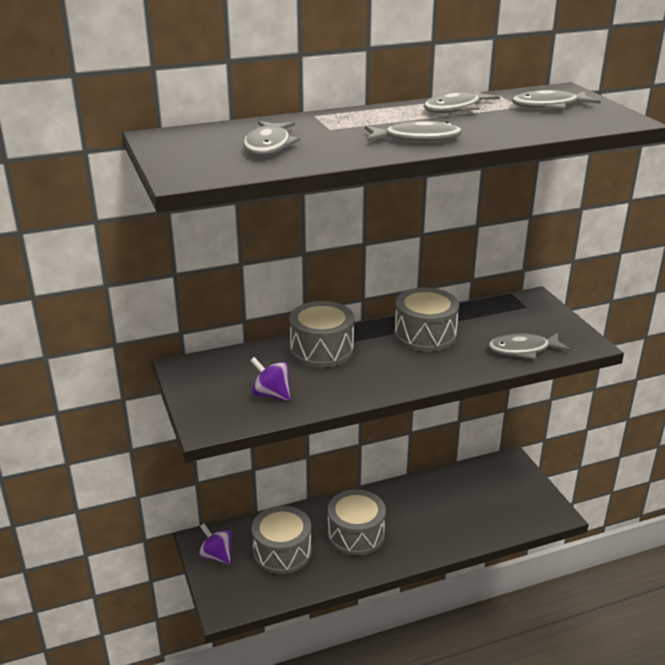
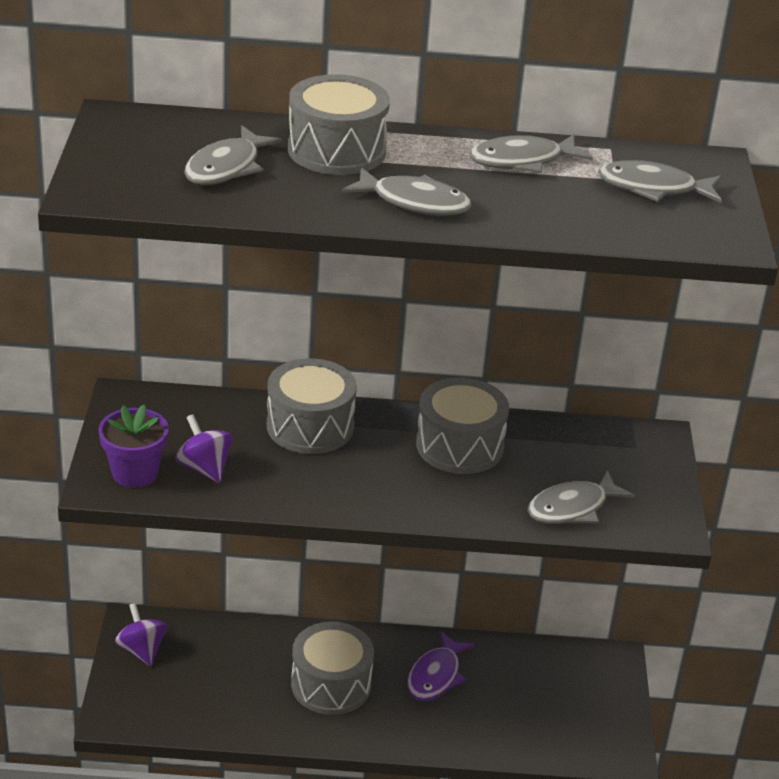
camera: 20 degrees right, 5 degrees up
(224, 412) = (135, 473): none -> purple flower pot
(282, 552) = (224, 674): grey drum -> grey drum (336, 150)
(416, 506) = (436, 676): none -> purple fish
(523, 350) = (572, 508): grey fish -> grey fish turned 45 degrees counterclockwise

